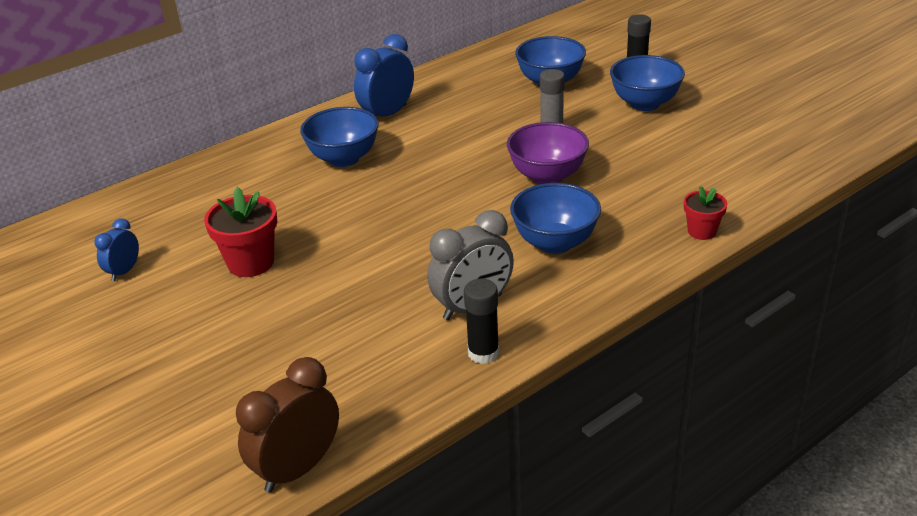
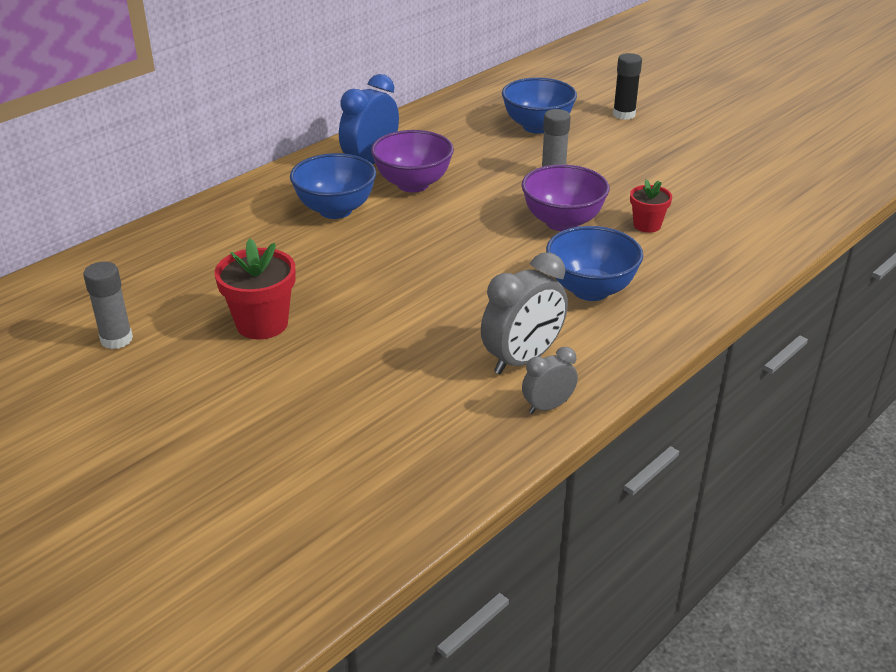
camera: 10 degrees left, 0 degrees up
(124, 271) = (116, 339): blue clock -> grey glue stick
(298, 468) = (379, 541): brown clock -> none
(420, 136) = (413, 184): none -> purple bowl
(483, 353) = (548, 406): black glue stick -> grey clock
(644, 104) = (642, 146): blue bowl -> none
(702, 231) = (738, 272): red flower pot -> red flower pot (647, 225)

